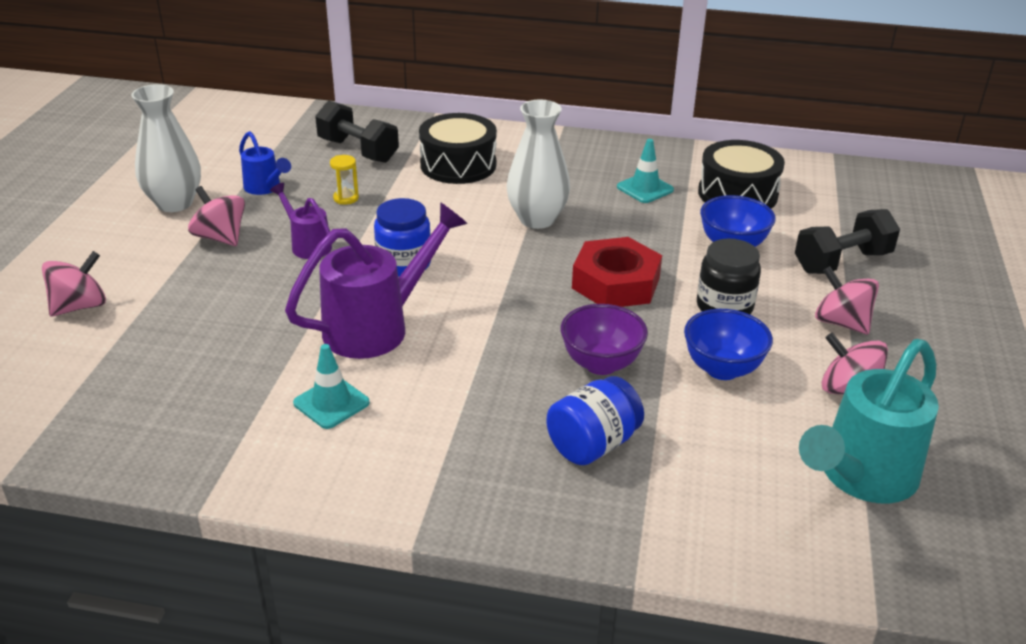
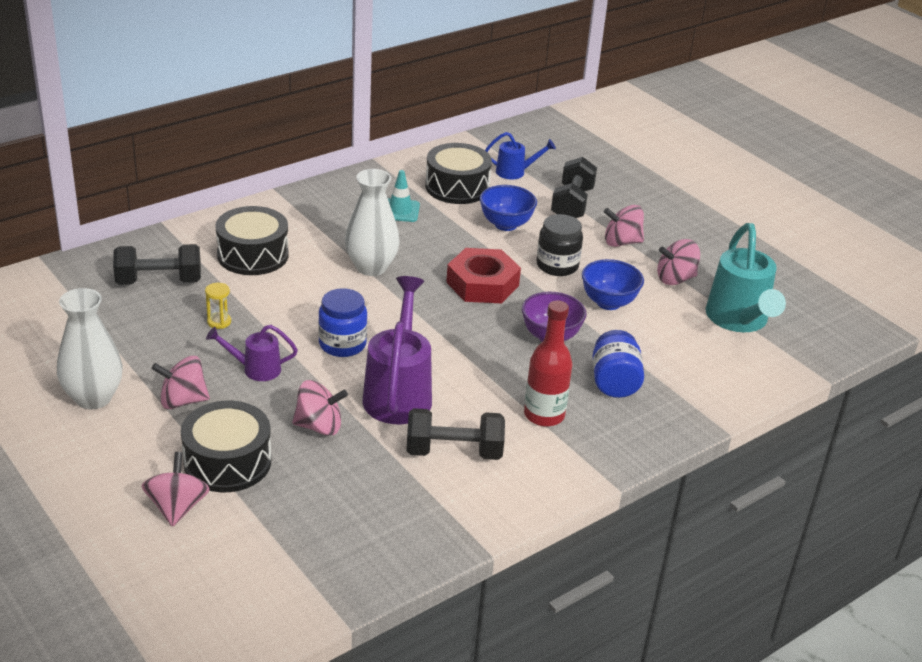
camera: 50 degrees left, 0 degrees up
(166, 297) = (227, 462): none -> black drum
(265, 188) = (143, 347): blue watering can -> blue watering can (515, 172)
(272, 313) = (319, 426): none -> pink spinning top
(331, 403) = (454, 452): turquoise traffic cone -> black dumbbell
(466, 427) = (544, 415): none -> red bottle

